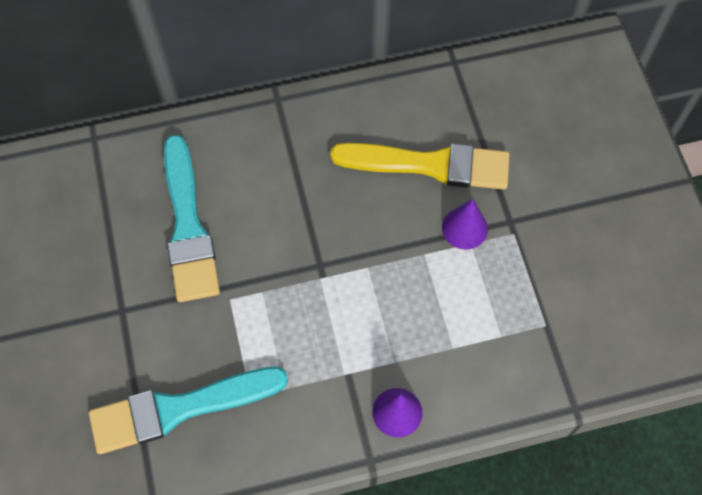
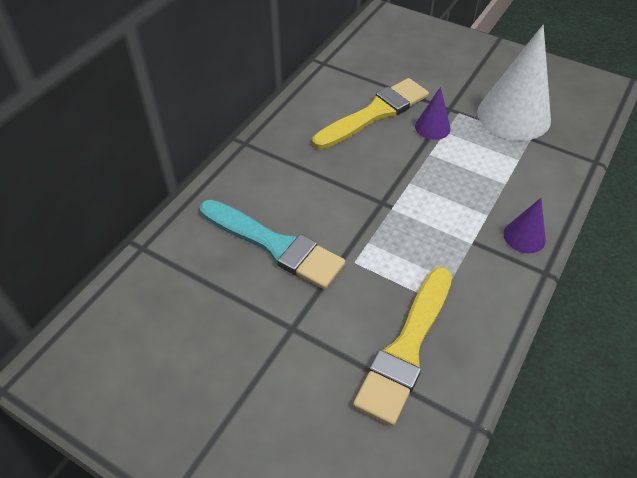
camera: 45 degrees left, 15 degrees down
(180, 408) = (406, 348): turquoise brush -> yellow brush
(564, 285) = (513, 115): none -> white cone

